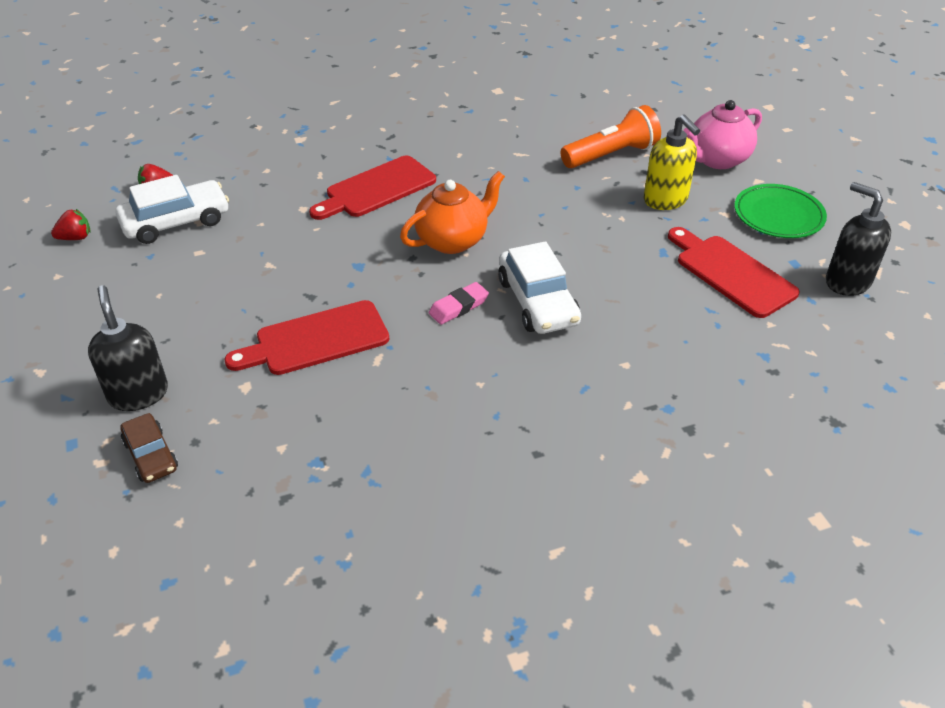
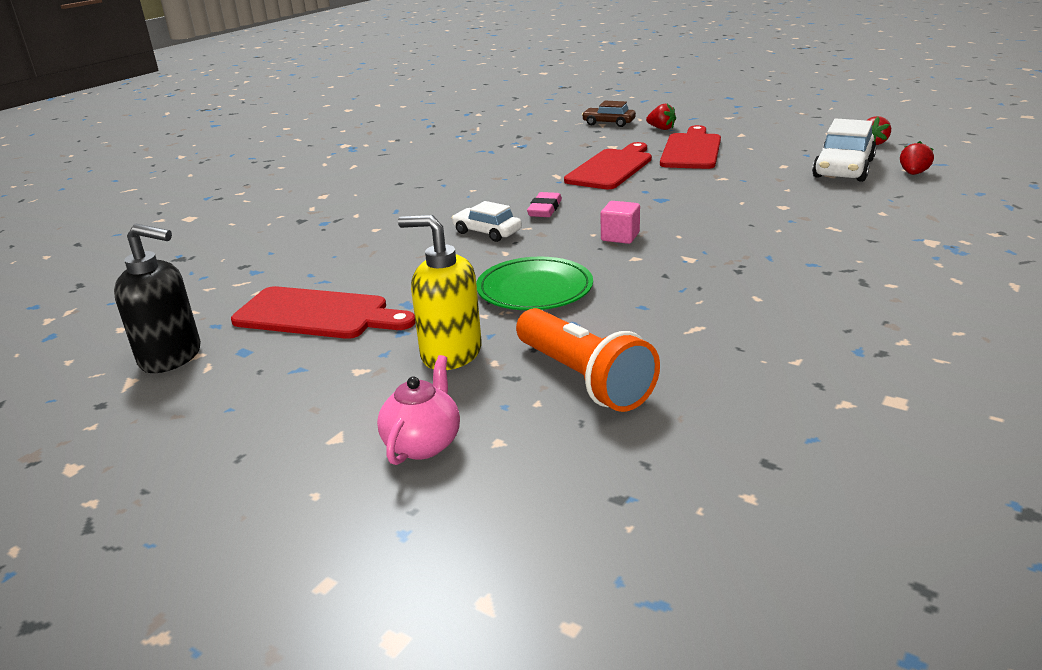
camera: 145 degrees right, 15 degrees down
(138, 394) = (661, 128): black soap dispenser -> red strawberry
(376, 189) = (761, 239): red cutting board -> red cutting board (691, 150)
(453, 240) = (620, 237): orange teapot -> pink cube
(537, 302) = (487, 232): white car -> white car, size x0.60
(611, 155) = (583, 379): orange flashlight -> orange flashlight turned 60 degrees counterclockwise
(716, 160) = (423, 443): pink teapot -> pink teapot, size x0.66
(778, 215) = (283, 398): green plate -> green plate (534, 289)

